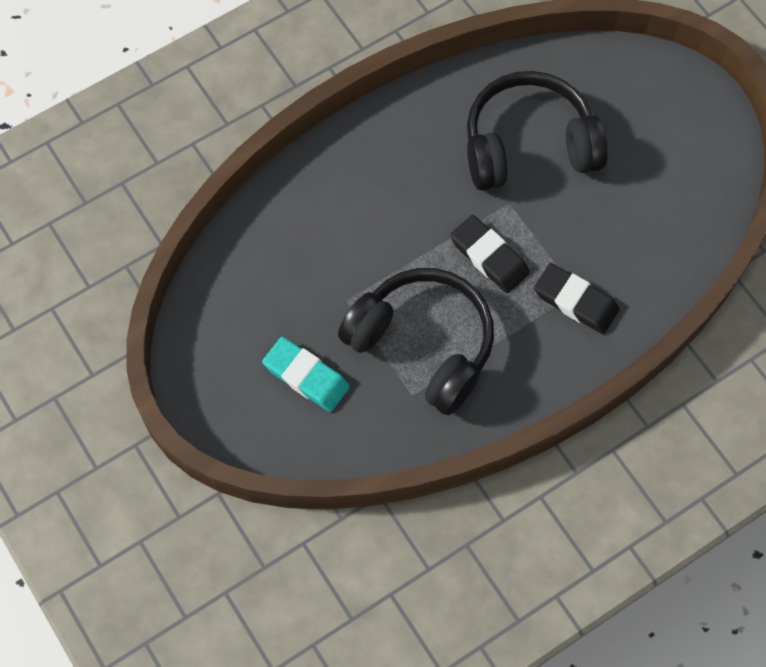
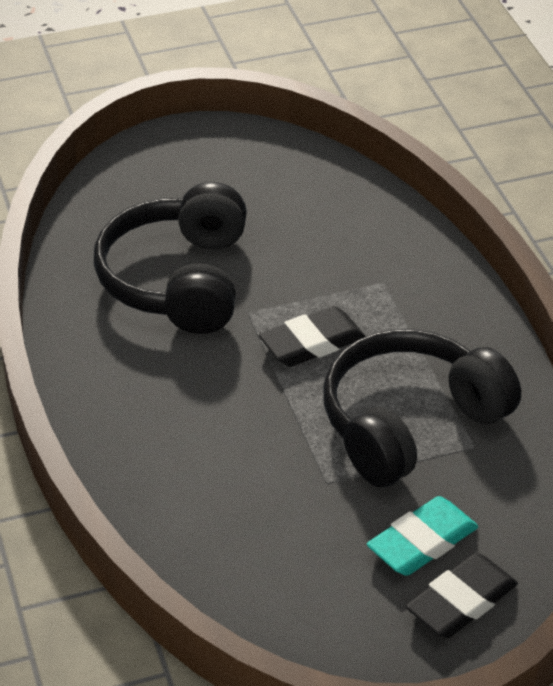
camera: 75 degrees left, 25 degrees down
(575, 301) = (393, 286): black eraser -> black eraser (461, 601)

